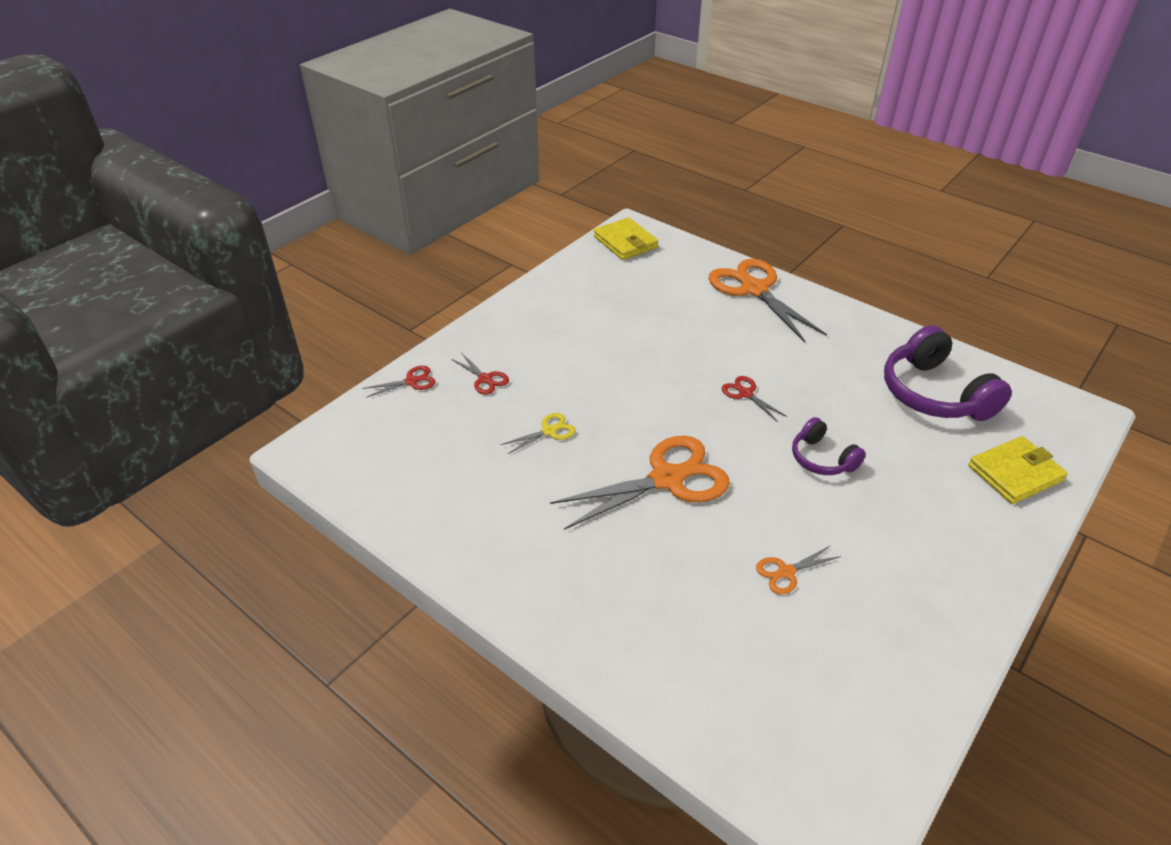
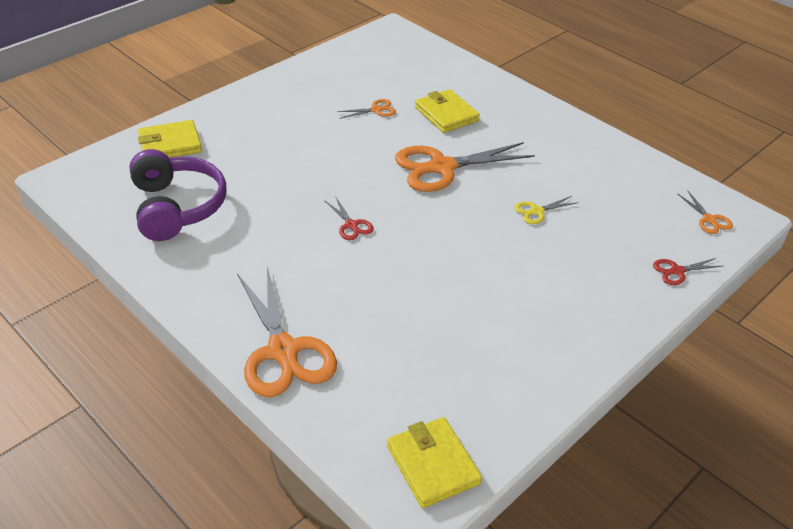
camera: 175 degrees left, 0 degrees up
(351, 443) = (709, 219): none -> orange scissors
(485, 379) = (603, 266): red scissors -> none
(680, 577) = (446, 114): none -> yellow wallet
(822, 458) = (312, 168): purple headphones -> none

